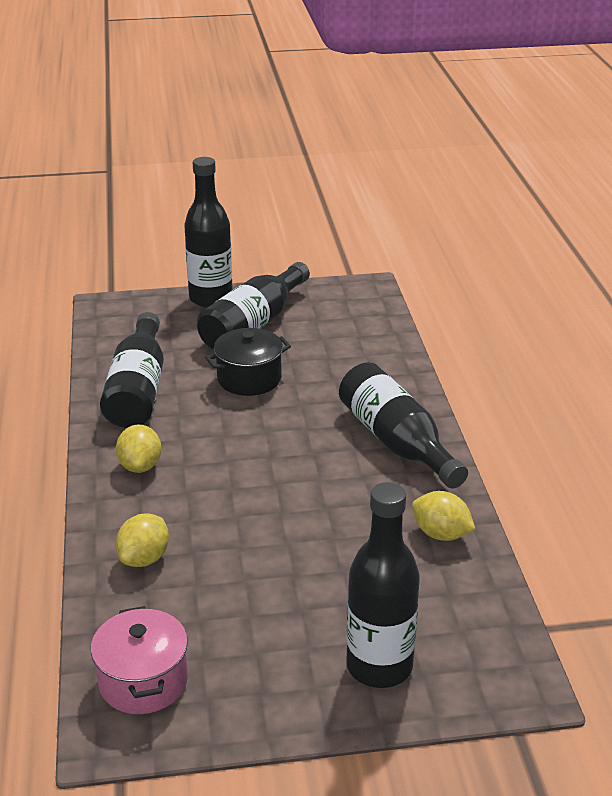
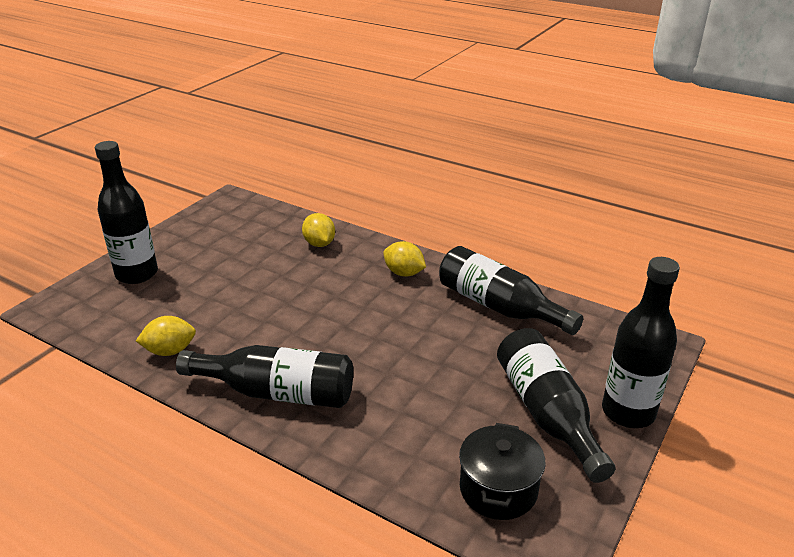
camera: 130 degrees right, 0 degrees up
(143, 681) = (242, 215): pink pot -> none
(249, 379) = (455, 364): black pot -> black pot (498, 489)

